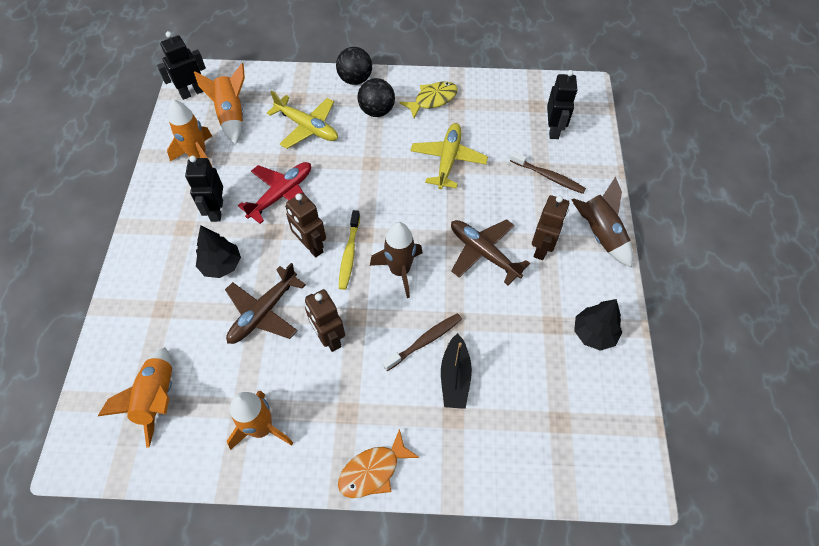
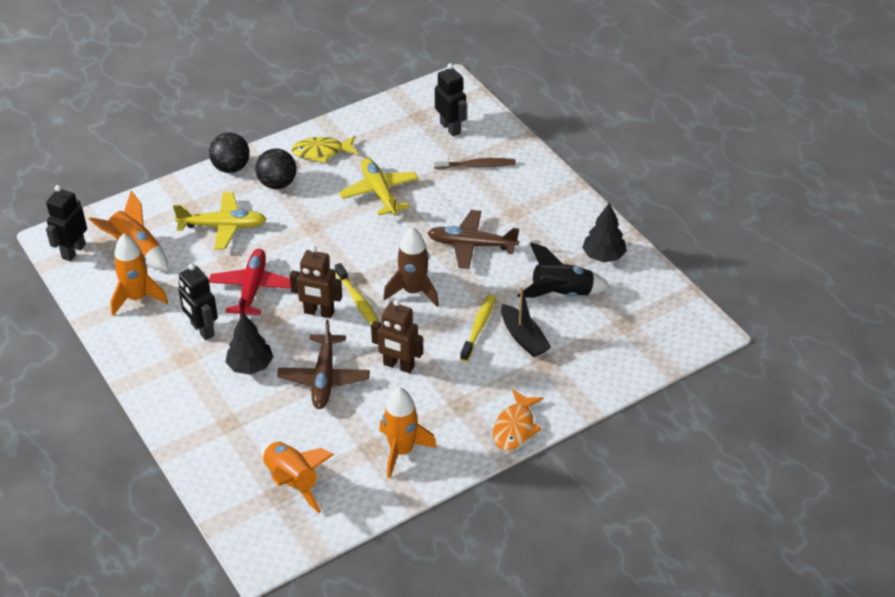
camera: 35 degrees left, 15 degrees down
(424, 341) = (478, 327): brown toothbrush -> yellow toothbrush
(432, 100) = (321, 152): yellow fish -> yellow fish turned 120 degrees counterclockwise
(525, 351) = (561, 293): none -> black rocket
(542, 248) = (515, 219): brown robot -> none
(599, 234) = (552, 187): brown rocket -> none

